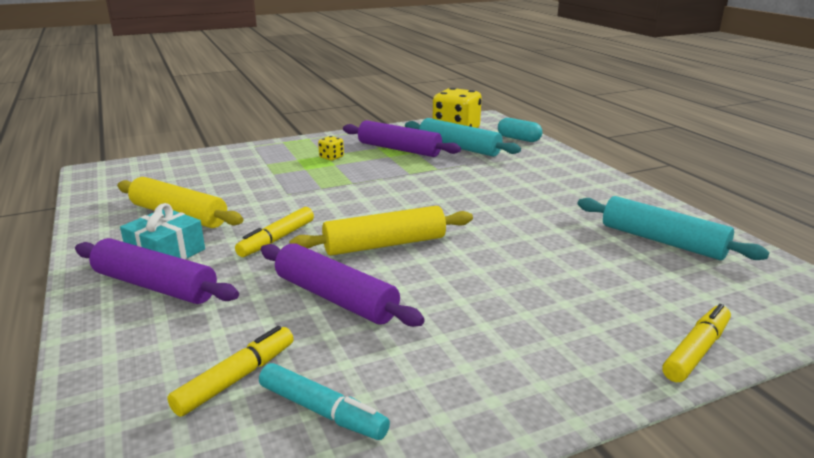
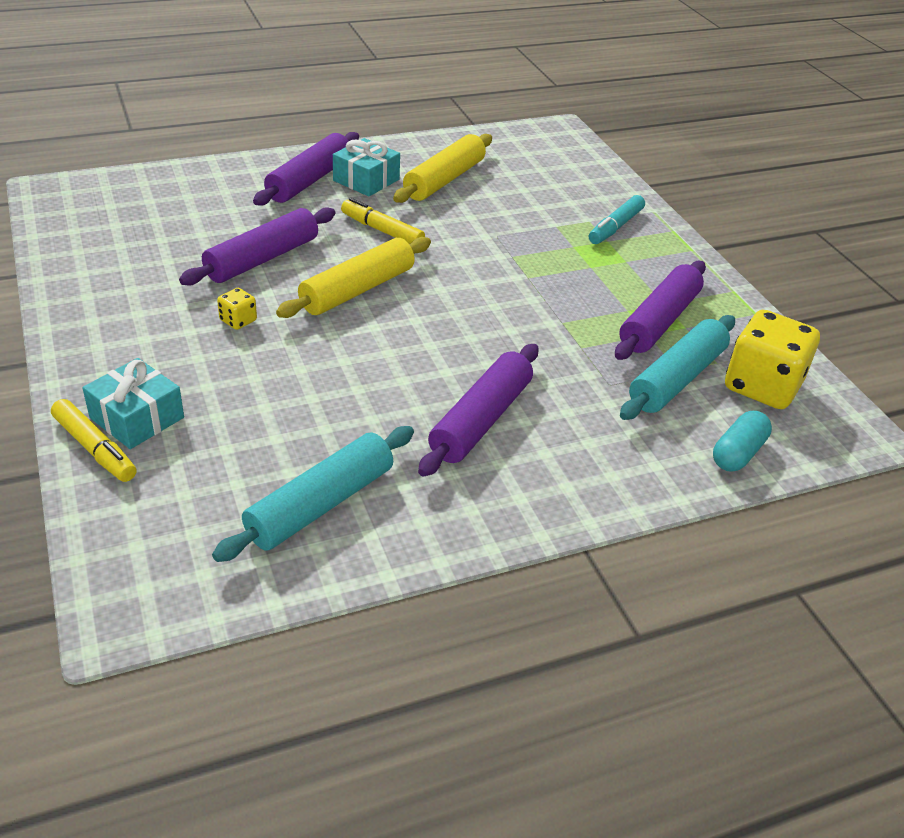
camera: 90 degrees right, 15 degrees up
(236, 378) = (171, 218): yellow marker -> none
(322, 411) = (119, 250): turquoise marker -> turquoise marker (615, 227)
(331, 157) = (617, 265): yellow dice -> yellow dice (238, 320)
(384, 244) = (357, 290): yellow rolling pin -> yellow rolling pin turned 60 degrees clockwise
(534, 195) = (481, 420): none -> purple rolling pin
(636, 334) = (137, 418): none -> turquoise gift

